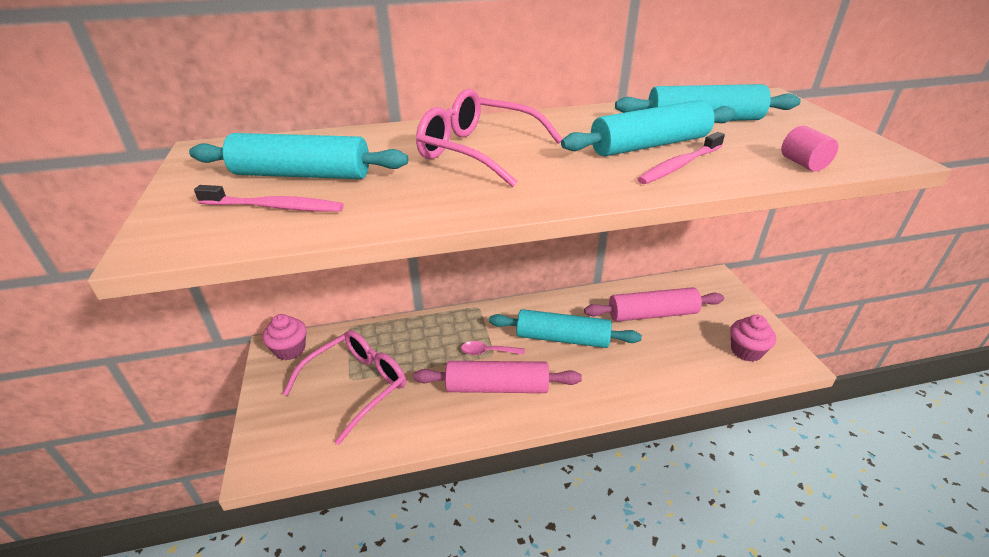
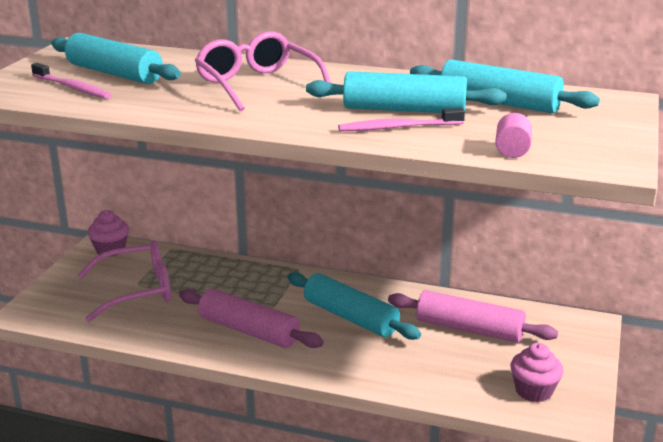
camera: 30 degrees right, 10 degrees down
(487, 352) = (269, 304): pink spoon -> none

